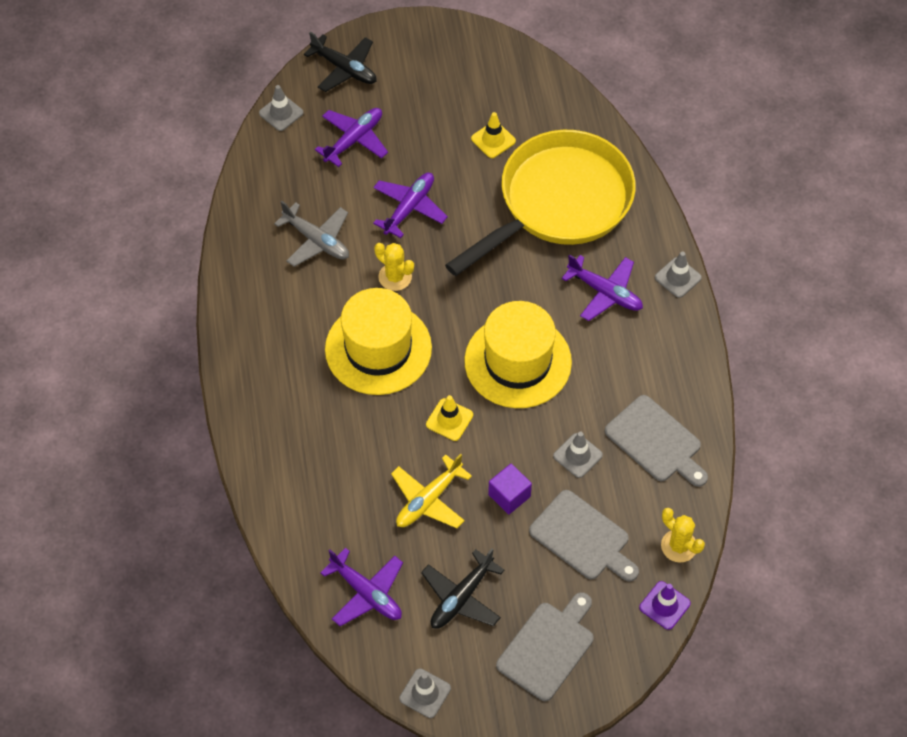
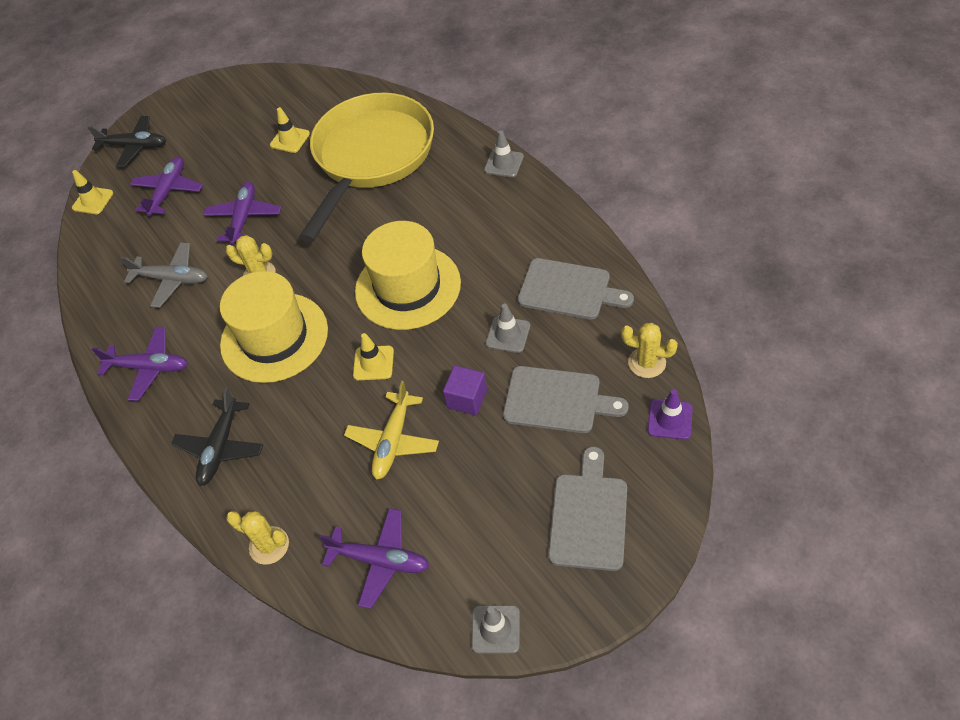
camera: 20 degrees left, 5 degrees down
(281, 113) = (93, 200): grey traffic cone -> yellow traffic cone
(287, 534) = (269, 545): none -> yellow cactus
(461, 597) = (476, 514): black plane -> black plane (220, 448)
(605, 292) = (451, 201): purple plane -> purple plane (149, 368)

